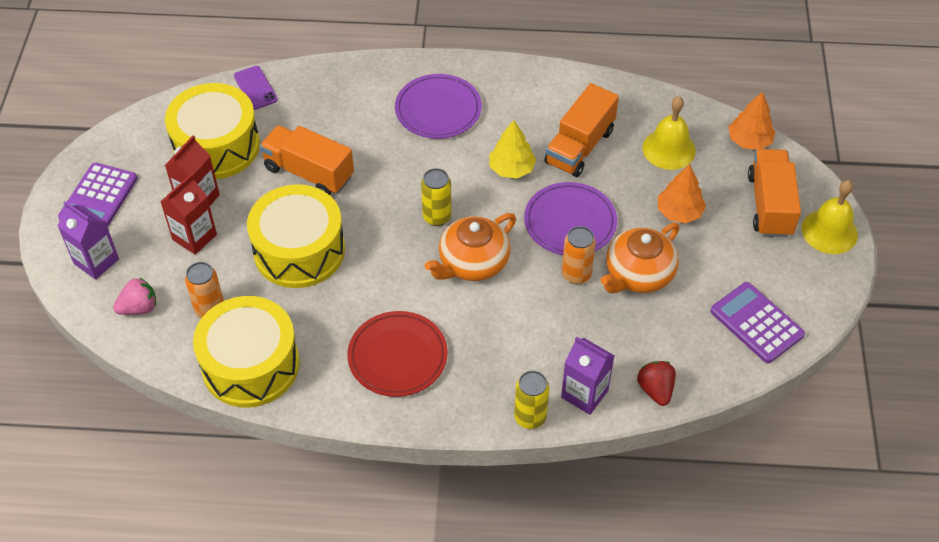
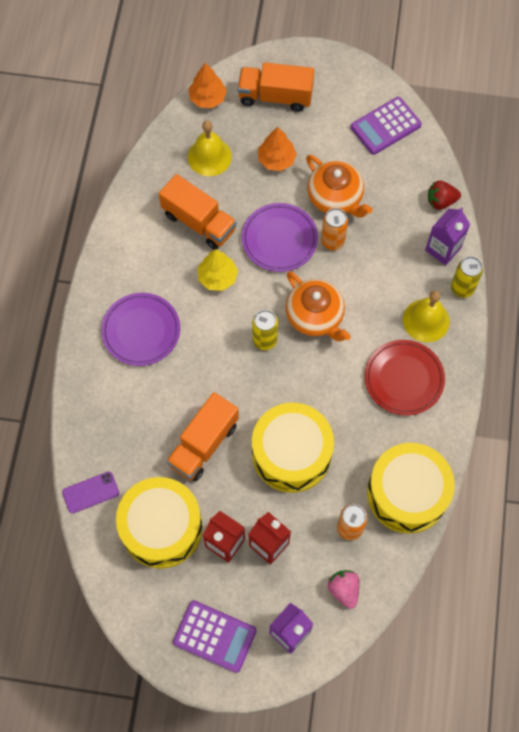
camera: 85 degrees left, 15 degrees up
(829, 231) = (304, 62): yellow bell -> yellow bell (426, 320)

